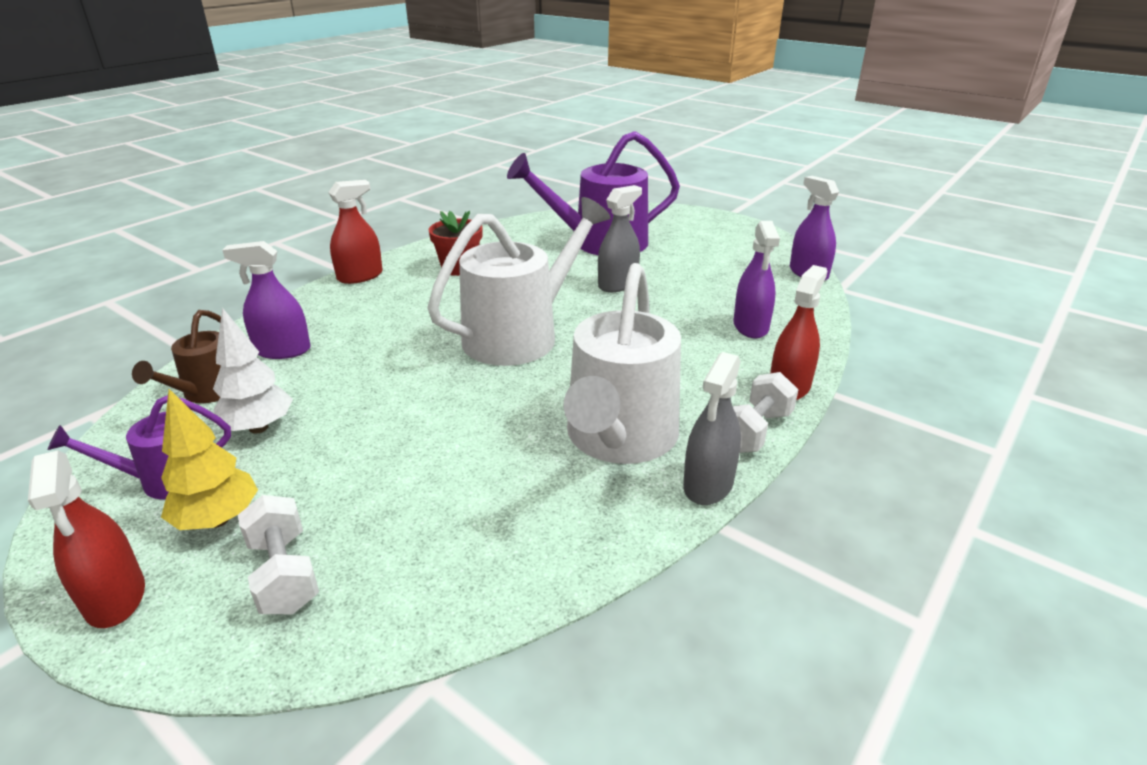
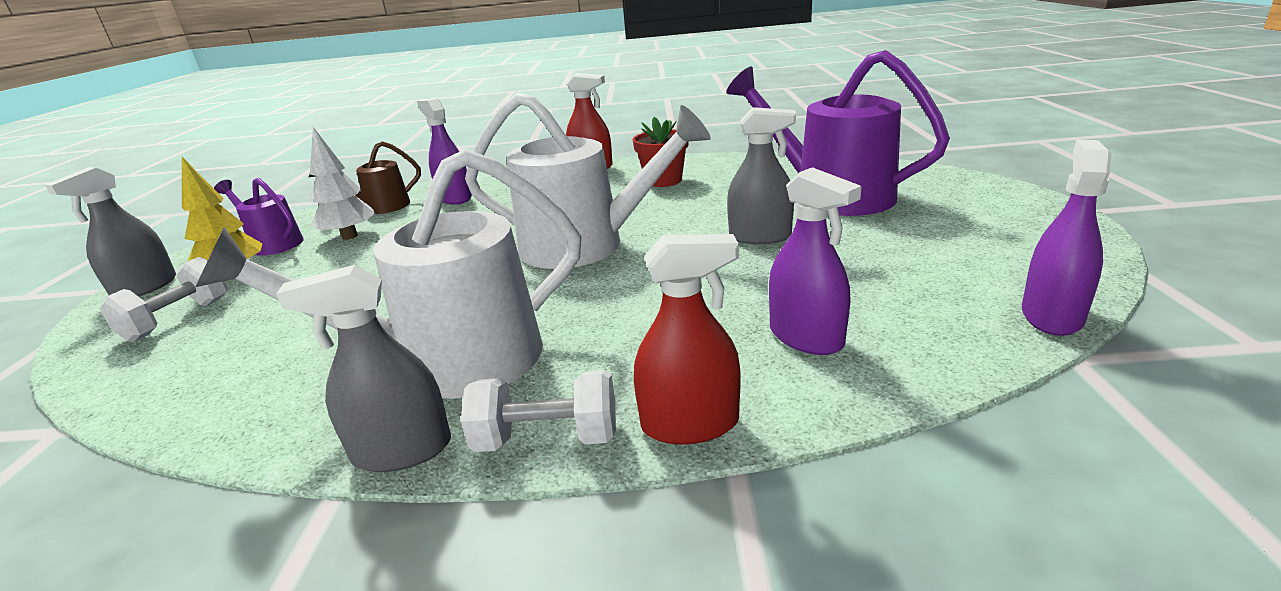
camera: 55 degrees right, 5 degrees down
(115, 597) = (145, 288): red spray bottle -> grey spray bottle
(750, 326) = (806, 337): purple spray bottle -> purple spray bottle turned 90 degrees counterclockwise

